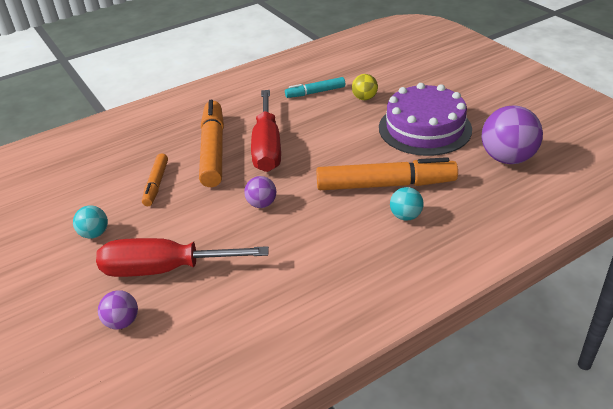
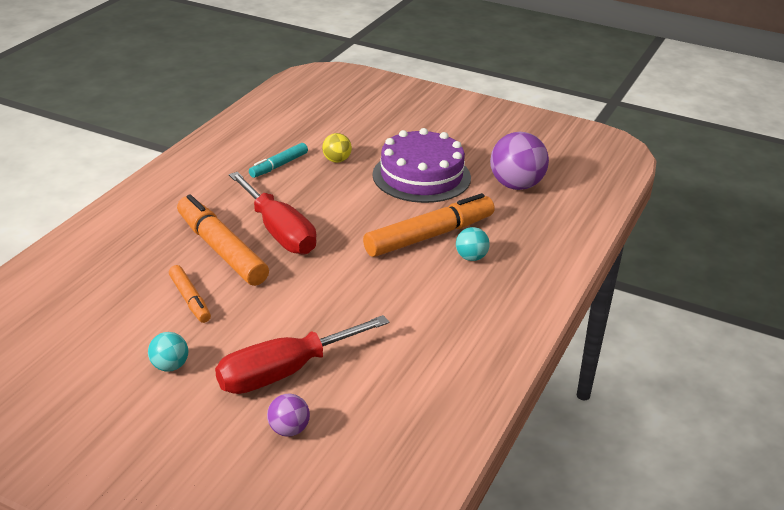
camera: 35 degrees left, 5 degrees down
(262, 204) = (326, 286): purple ball -> none

